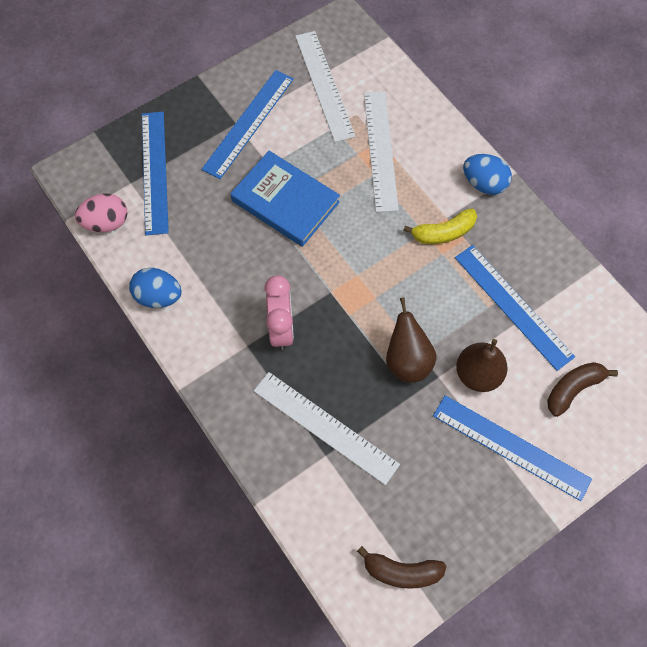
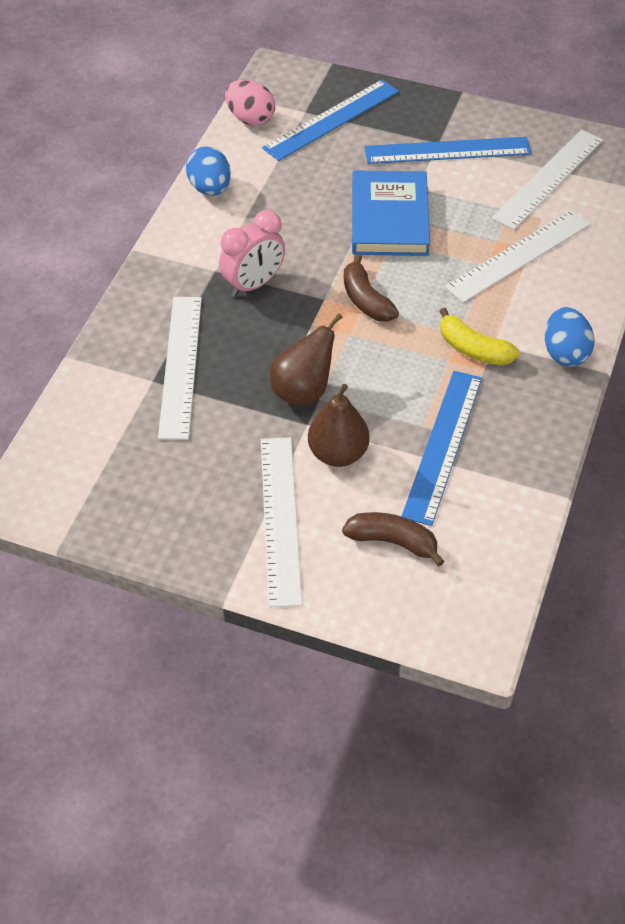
camera: 55 degrees right, 15 degrees down
(401, 571) = (80, 494): brown banana -> brown banana (366, 300)
(511, 447) = (280, 519): blue ruler -> white ruler

